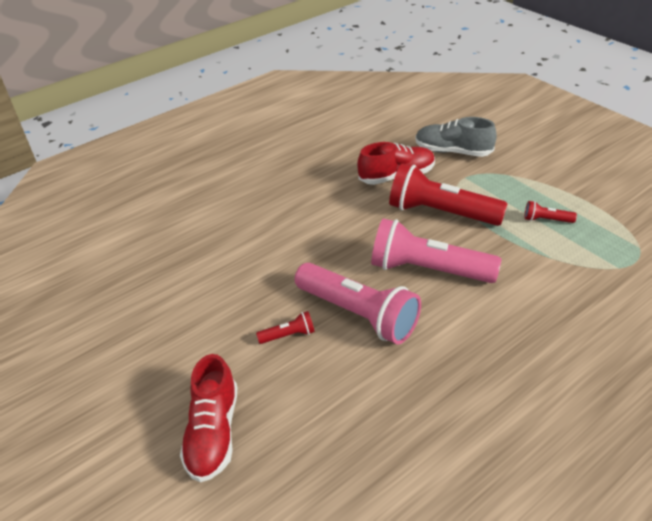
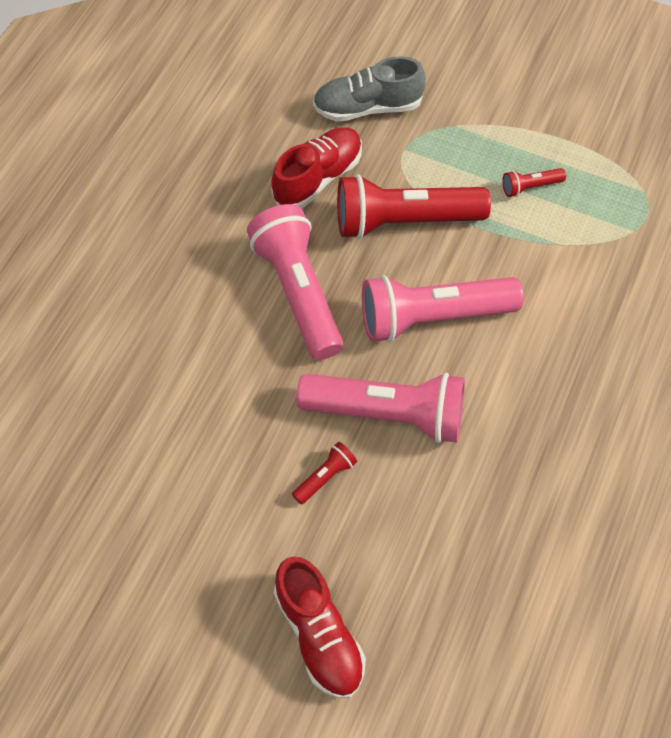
camera: 30 degrees left, 20 degrees up
(343, 228) = (298, 292): none -> pink flashlight

